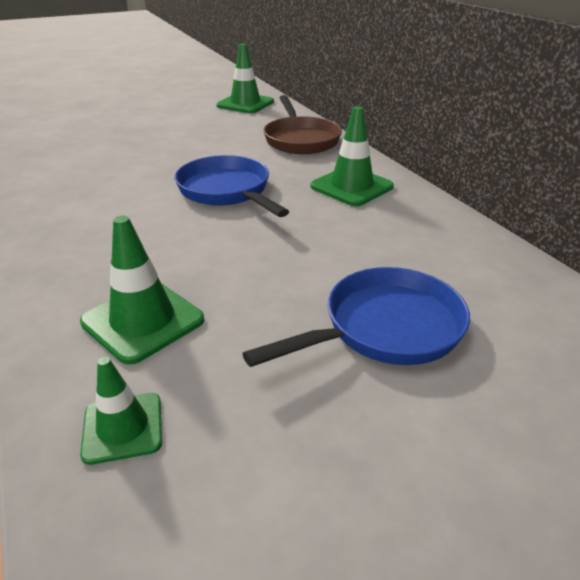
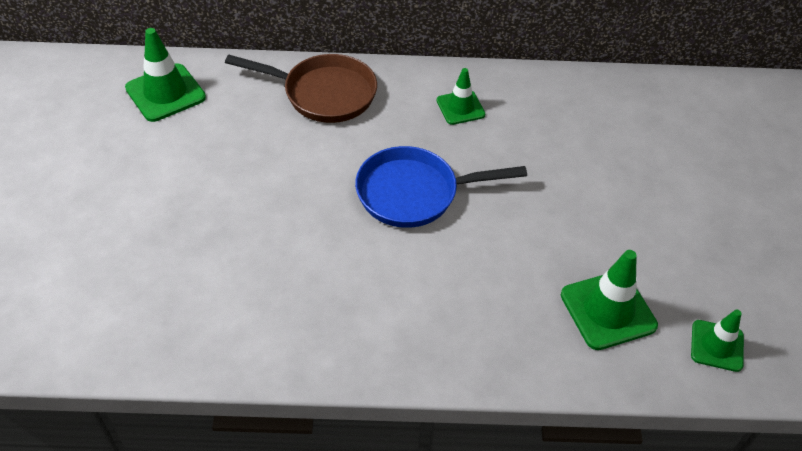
camera: 65 degrees left, 15 degrees up
(351, 187) = (460, 107): green traffic cone -> green traffic cone, size x0.64
(385, 328) = (670, 184): blue pan -> none

